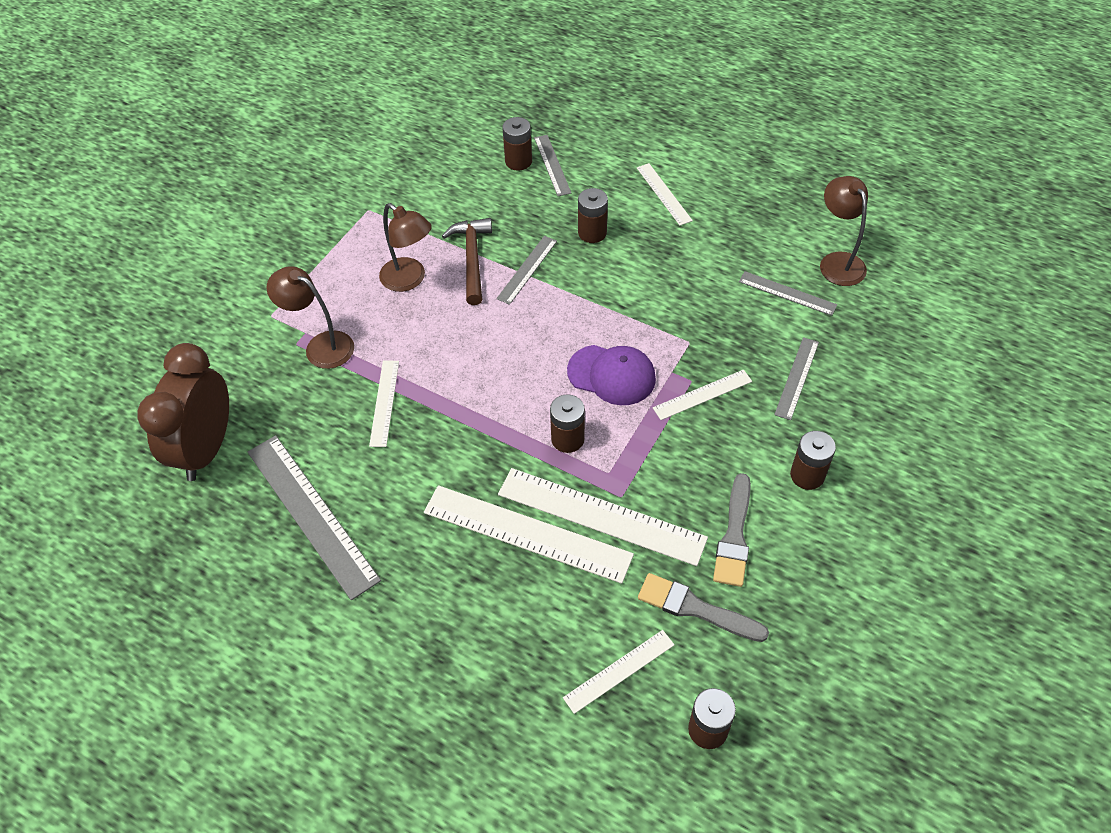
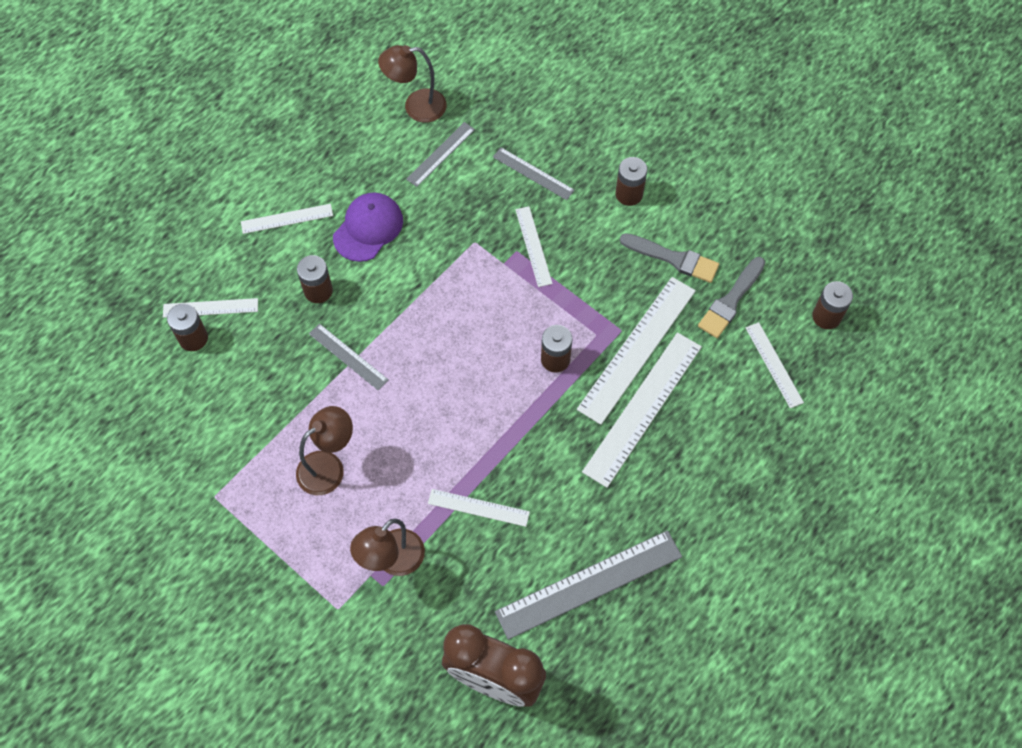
camera: 80 degrees left, 10 degrees up
(472, 259) = (318, 404): brown hammer -> none
(552, 165) = (210, 308): grey ruler -> white ruler
(612, 375) = (495, 310): purple cap -> purple cap (368, 228)

